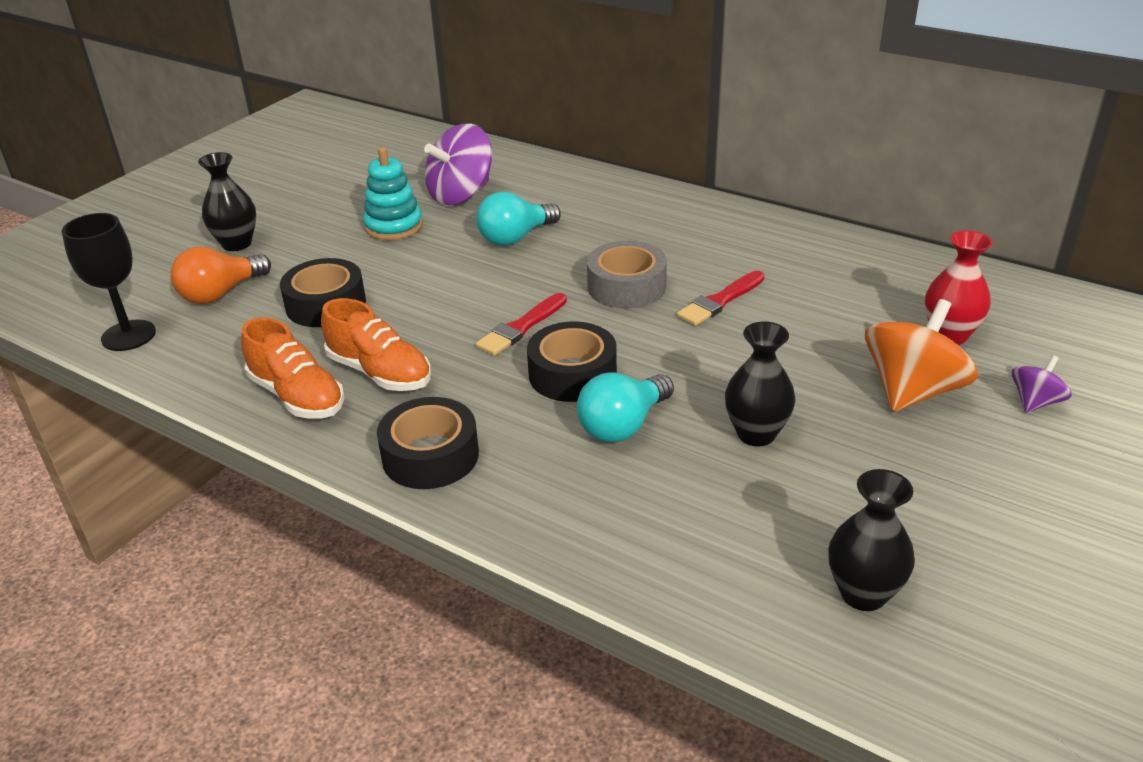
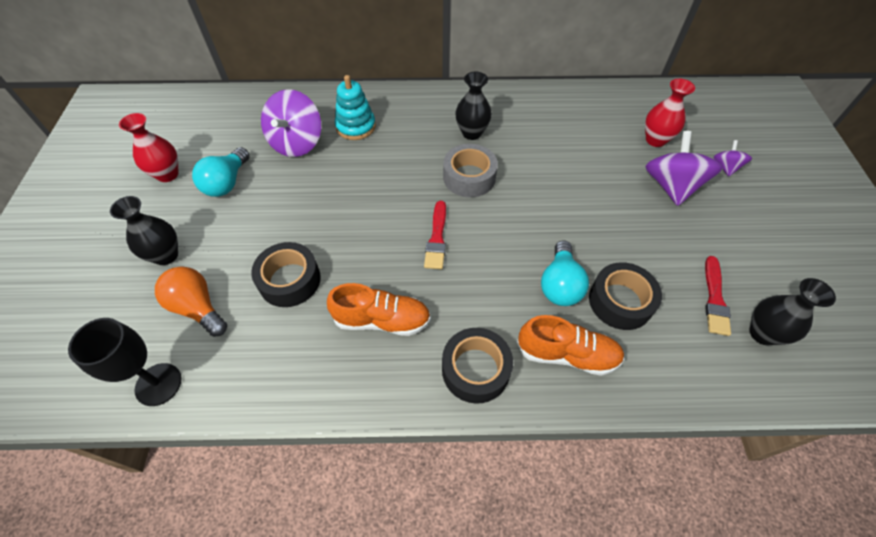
camera: 35 degrees left, 20 degrees up
(220, 293) = (198, 308): orange light bulb -> orange light bulb turned 120 degrees clockwise
(297, 396) = (344, 370): orange shoe -> orange shoe (567, 354)
(306, 182) = (167, 174): none -> red vase
(394, 226) = (274, 189): turquoise stacking toy -> turquoise stacking toy (356, 127)
(515, 237) = (367, 165): turquoise light bulb -> turquoise light bulb (227, 183)
(572, 374) = (499, 260): black tape -> black tape (620, 301)
(720, 301) = (529, 165): red brush -> red brush (715, 299)
(756, 434) = (629, 254): black vase -> black vase (472, 133)
(912, 391) = (671, 186): orange spinning top -> purple spinning top

